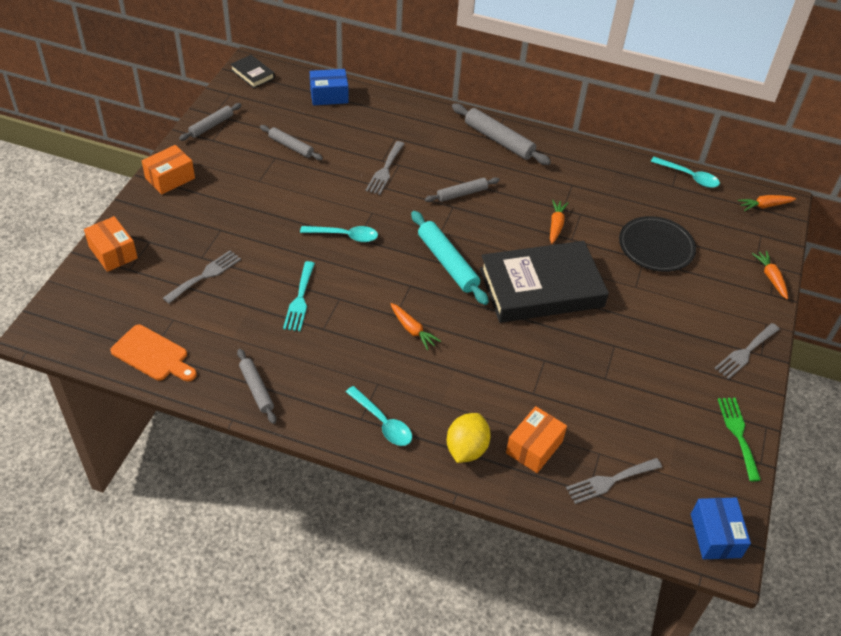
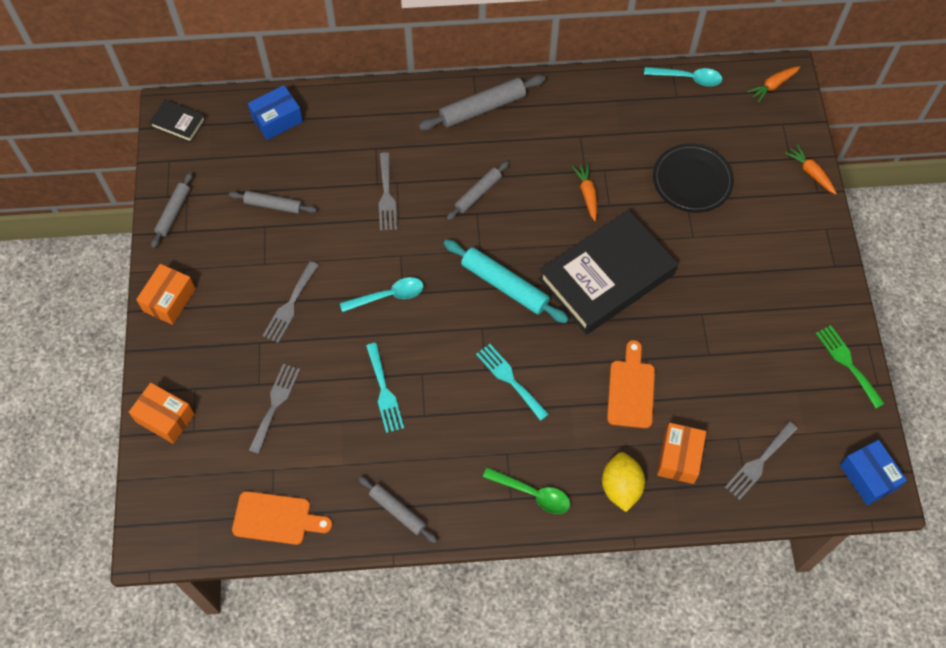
camera: 20 degrees left, 15 degrees up
(382, 422) = (532, 493): turquoise spoon -> green spoon
(412, 330) = (510, 379): orange carrot -> turquoise fork
(499, 140) = (482, 108): grey rolling pin -> grey rolling pin turned 45 degrees counterclockwise
(517, 378) = (631, 390): none -> orange cutting board
(745, 352) = (820, 270): grey fork -> grey fork (290, 305)

